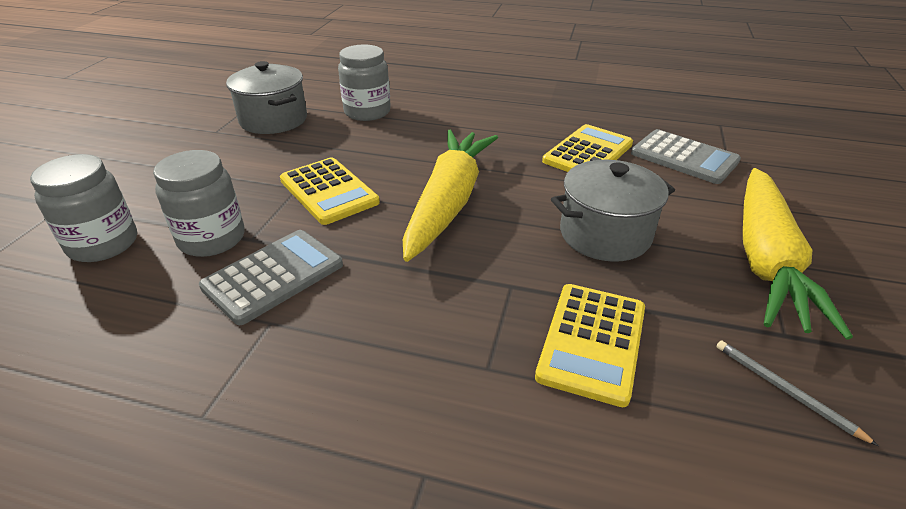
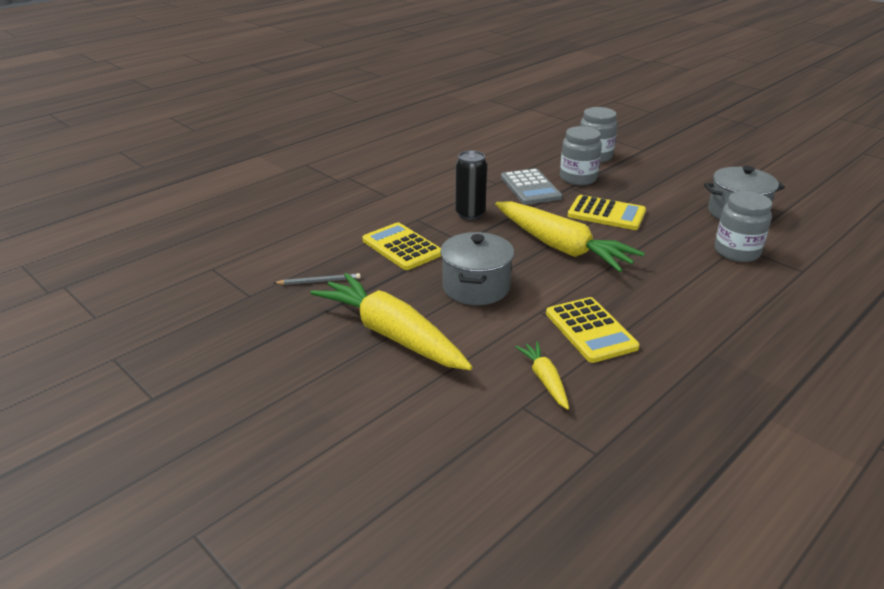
camera: 120 degrees right, 5 degrees down
(329, 191) = (606, 214): yellow calculator -> yellow calculator turned 150 degrees counterclockwise
(419, 309) = (470, 214): none -> black can
(684, 157) = (545, 380): grey calculator -> yellow carrot

